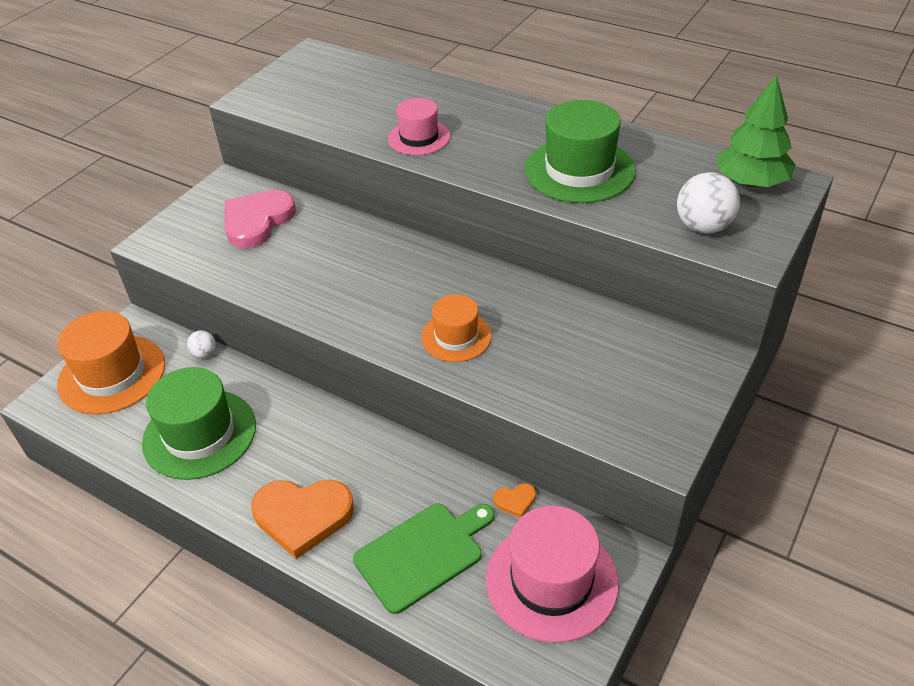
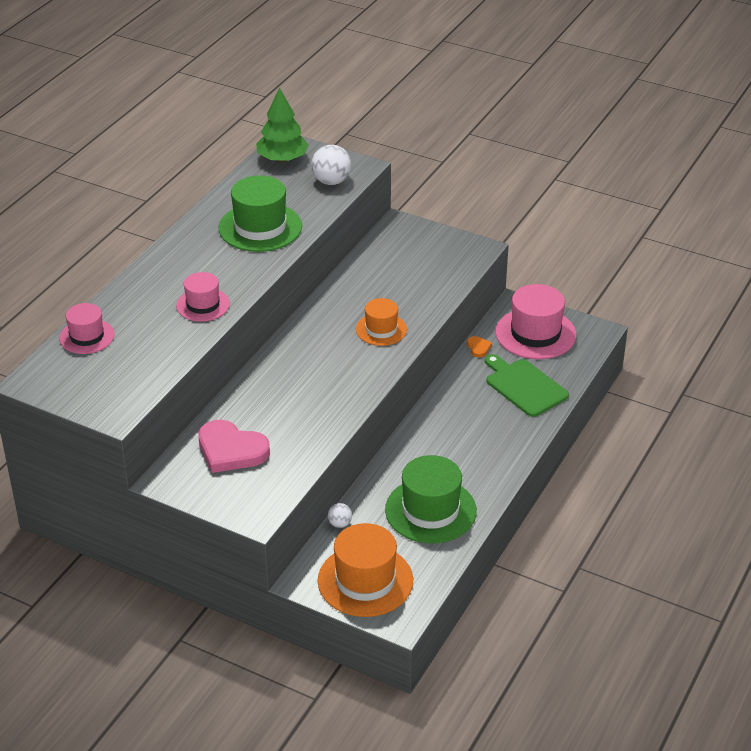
camera: 95 degrees left, 5 degrees down
(302, 516) = (501, 444): orange heart -> none
(374, 74) = (87, 336): none -> pink hat

